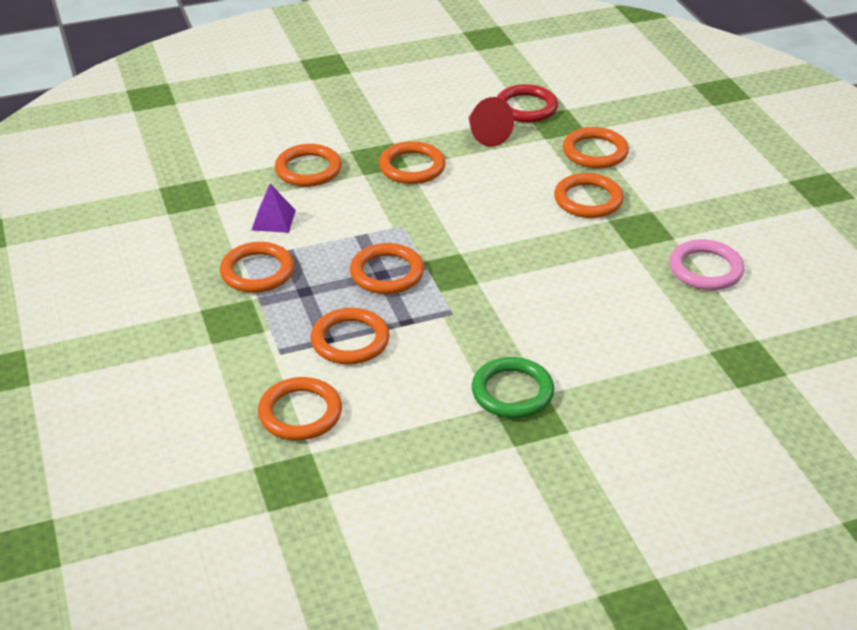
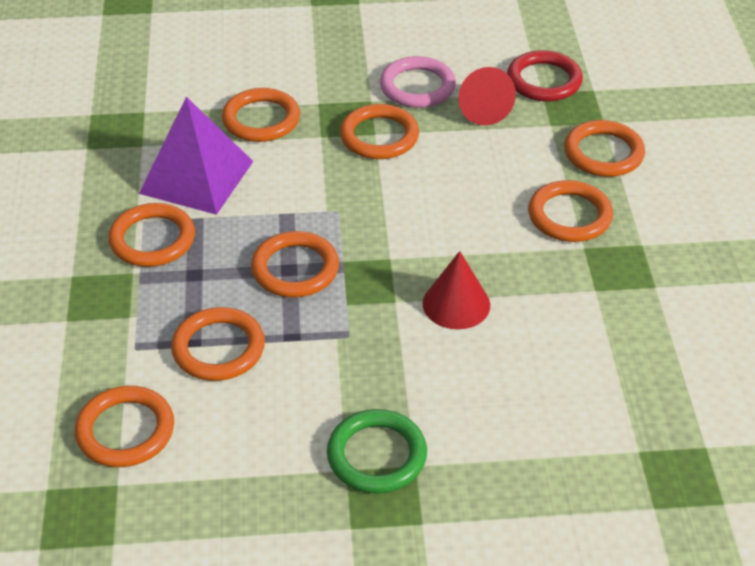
camera: 15 degrees right, 5 degrees up
(273, 220) = (197, 177): purple pyramid -> purple pyramid, size x1.94
(527, 276) = (456, 304): none -> red cone
(705, 269) = (677, 336): pink ring -> pink ring (417, 87)

